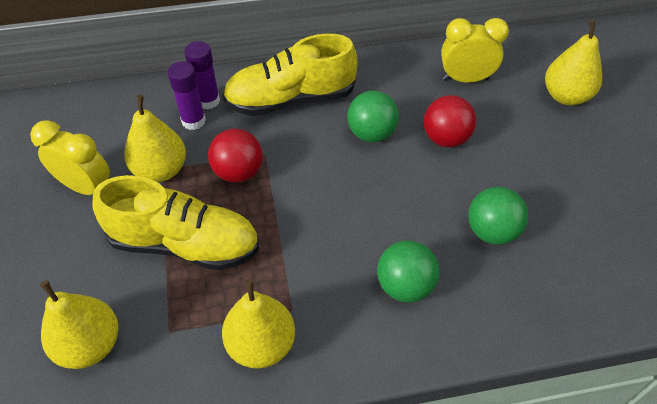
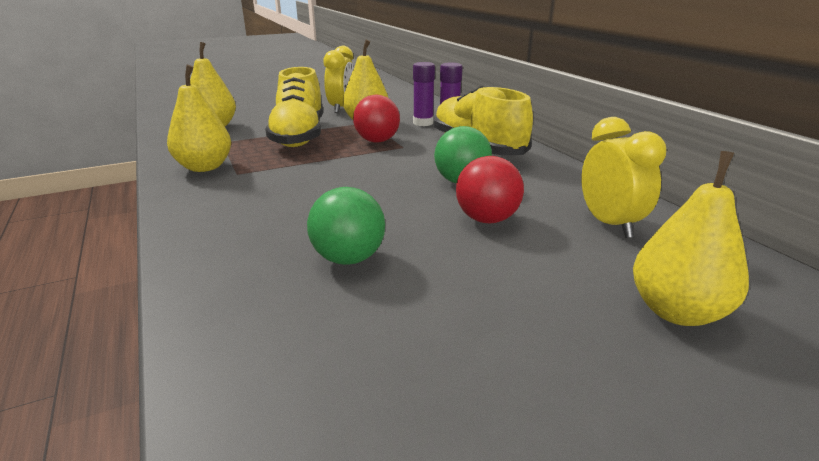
camera: 75 degrees right, 25 degrees down
(405, 286) = (262, 214): green ball -> none

